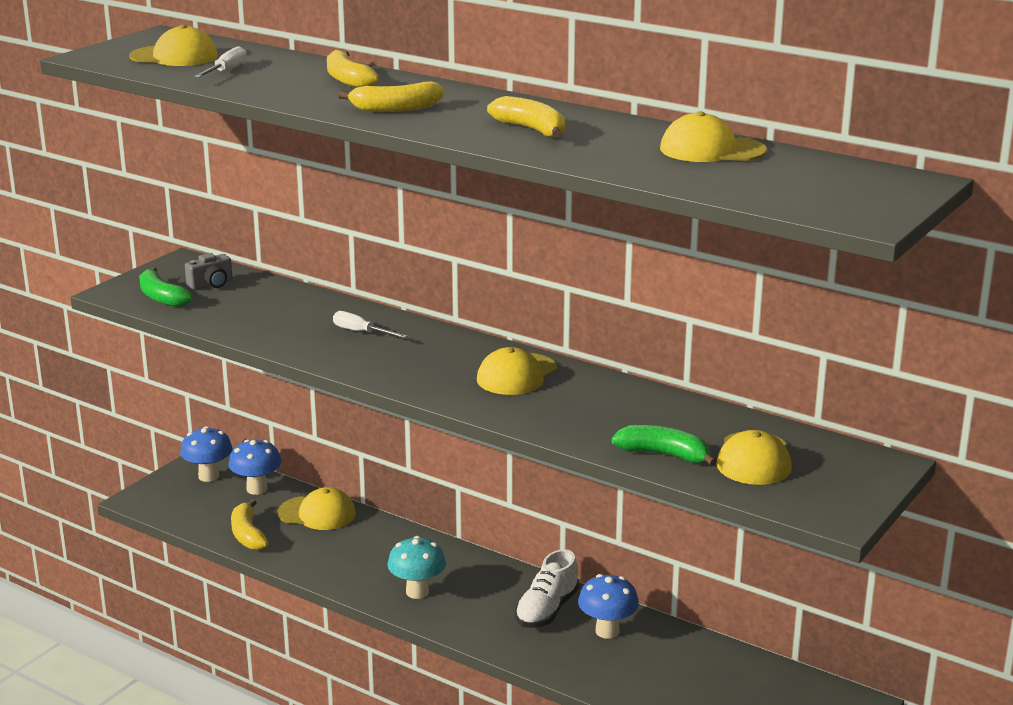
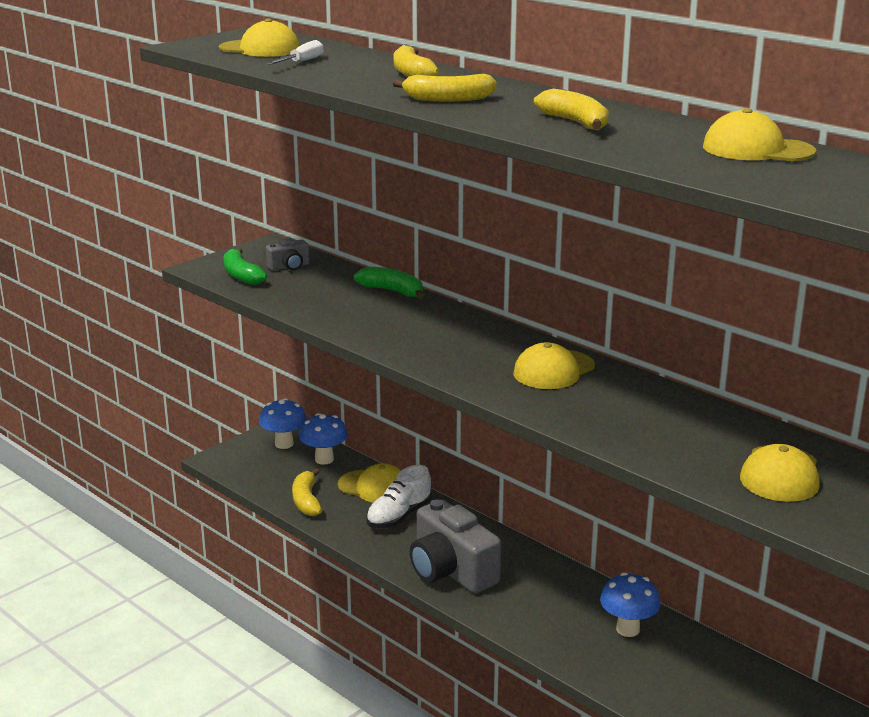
camera: 10 degrees right, 0 degrees up
(361, 332) = (414, 319): white screwdriver -> none
(417, 592) = (451, 571): turquoise mushroom -> grey camera
(546, 610) = (571, 602): white shoe -> white shoe (399, 516)
(664, 455) = (687, 461): green banana -> green banana (392, 291)

